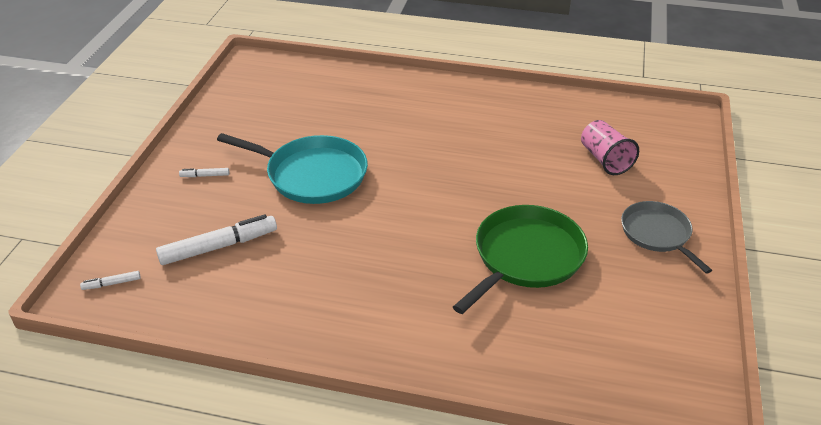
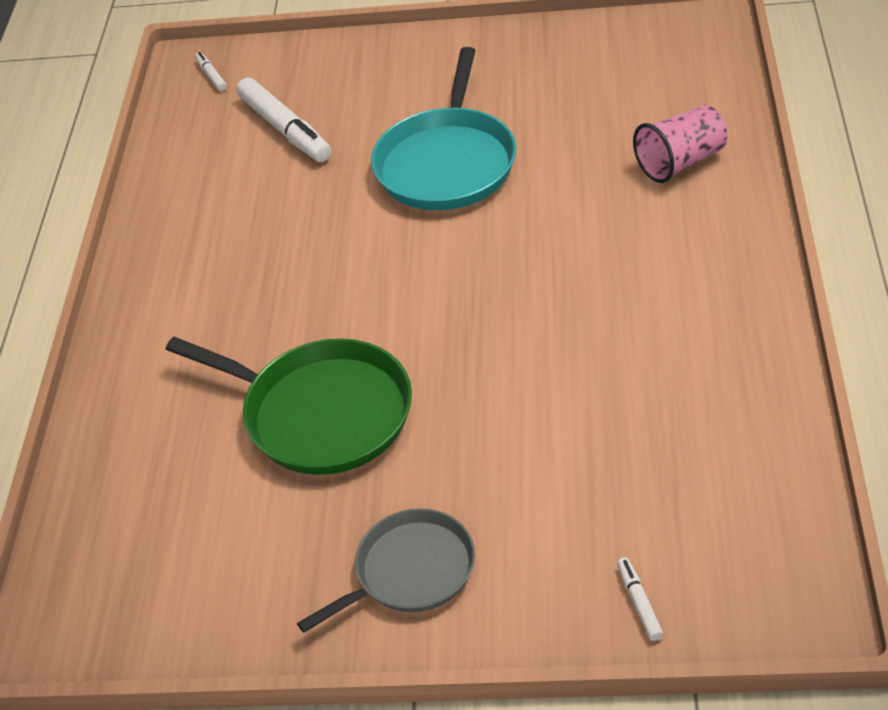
camera: 85 degrees right, 5 degrees up
(205, 176) = (416, 75): white marker -> white marker (639, 603)
(605, 160) = (598, 484): pink cup -> pink cup (681, 162)

